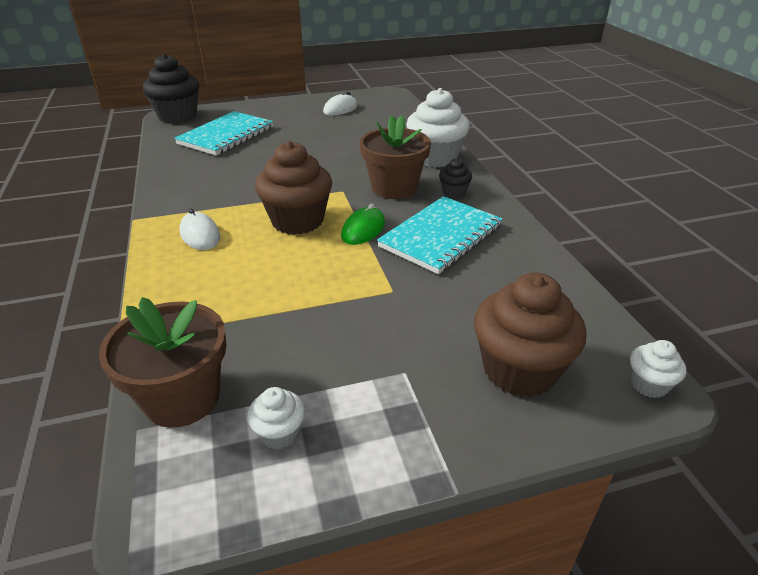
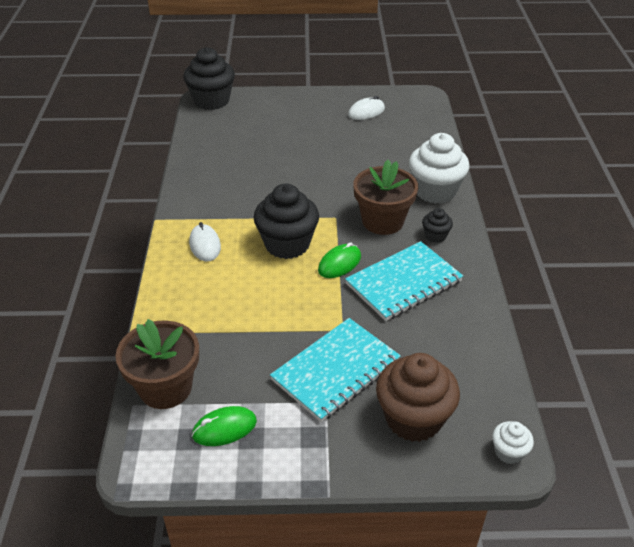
camera: 15 degrees right, 5 degrees up
(226, 135) = (250, 133): turquoise notebook -> turquoise notebook (336, 370)
(279, 433) = (224, 428): white cupcake -> green mouse
(297, 221) = (287, 244): brown cupcake -> black cupcake

